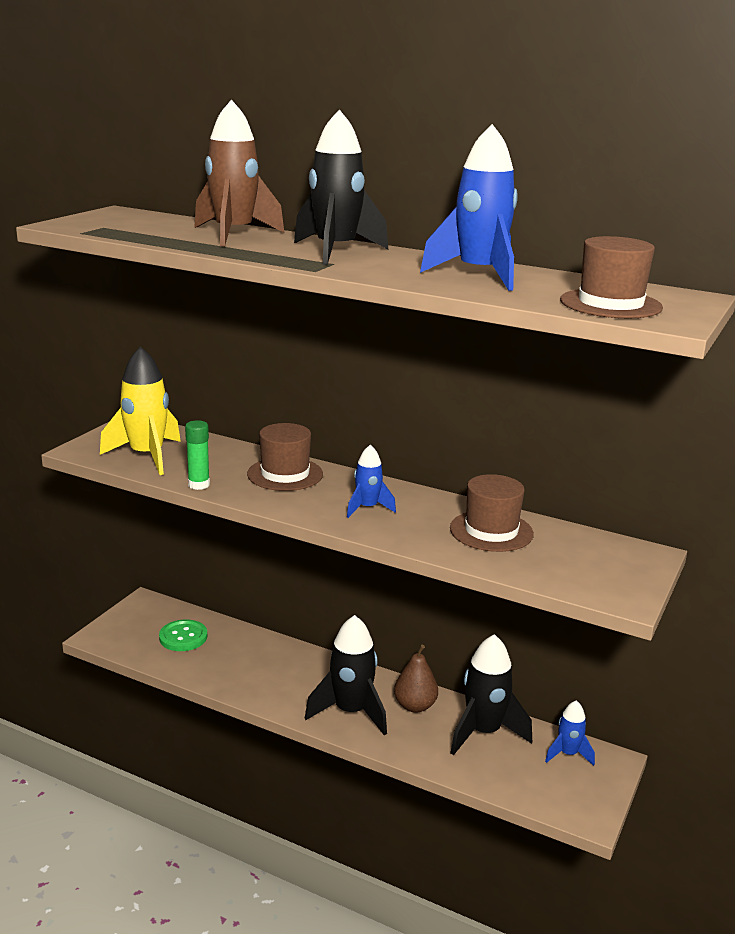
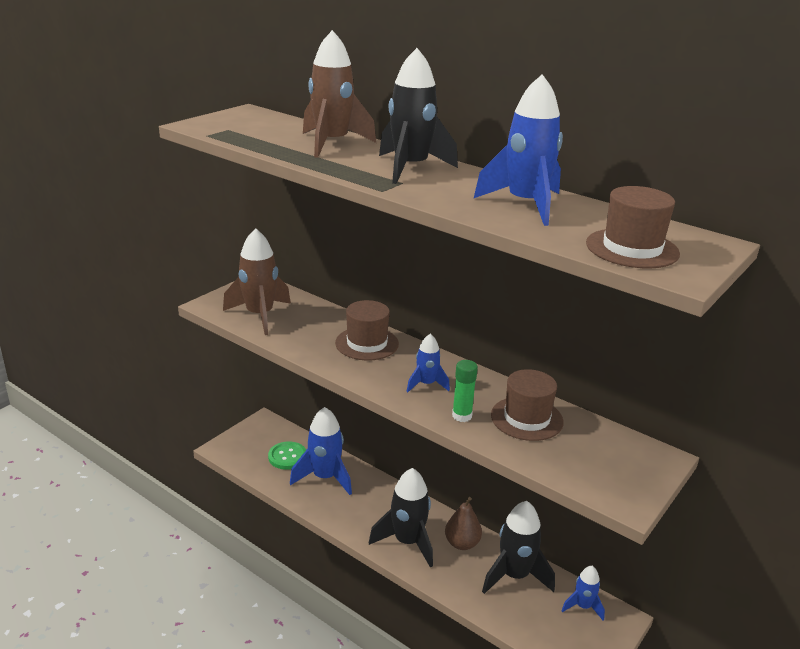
camera: 10 degrees right, 5 degrees up
(147, 456) = (260, 315): yellow rocket -> brown rocket
(199, 485) = (293, 347): green glue stick -> green glue stick (462, 416)
(235, 654) = (325, 477): none -> blue rocket

